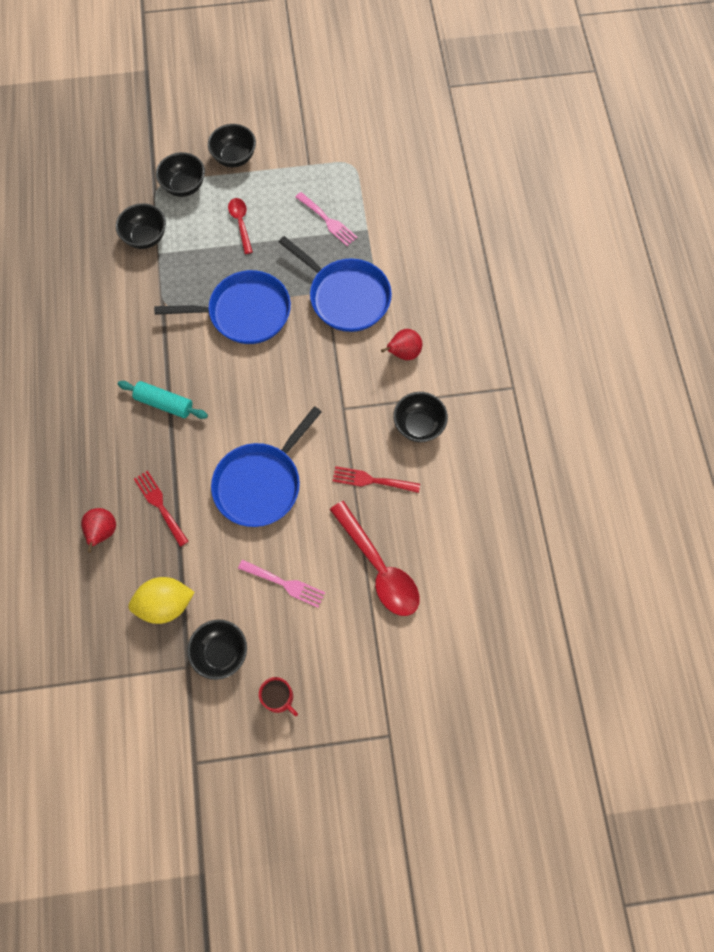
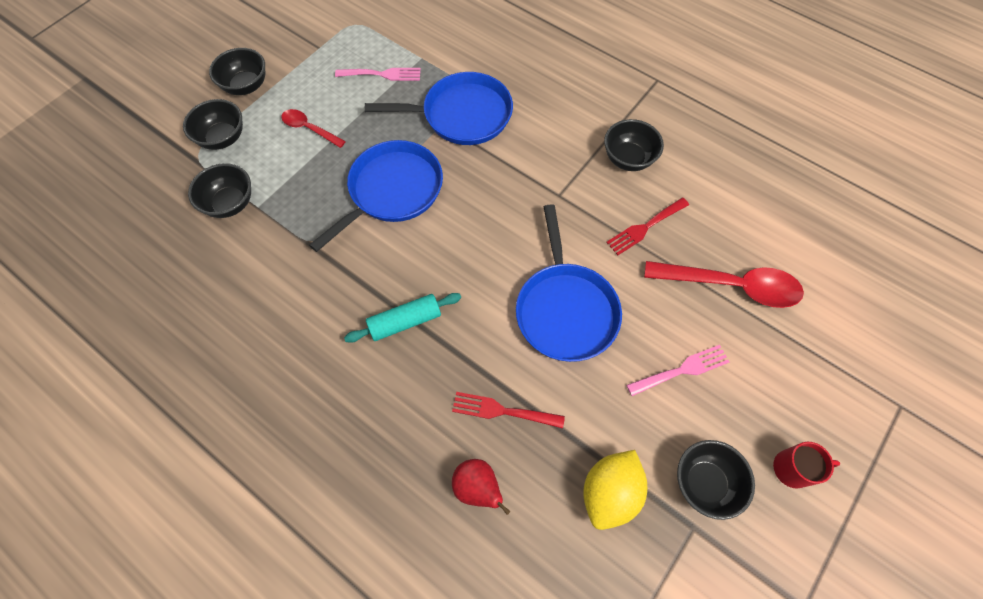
camera: 45 degrees left, 5 degrees down
(403, 353) = (554, 119): red pear -> none

